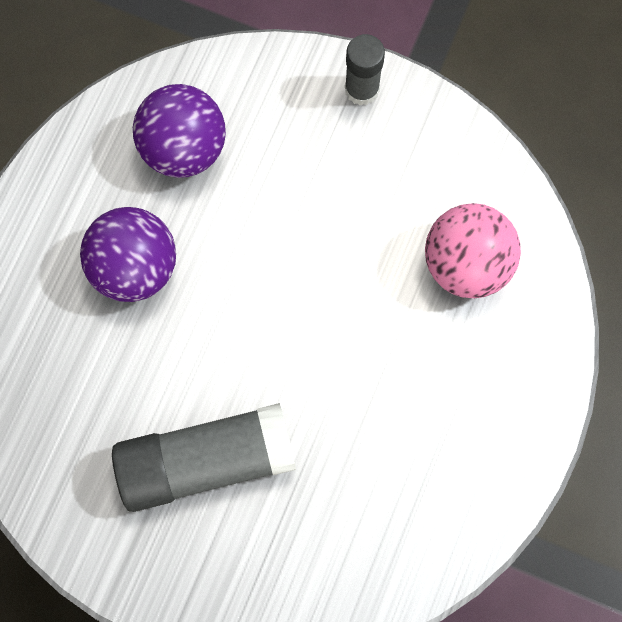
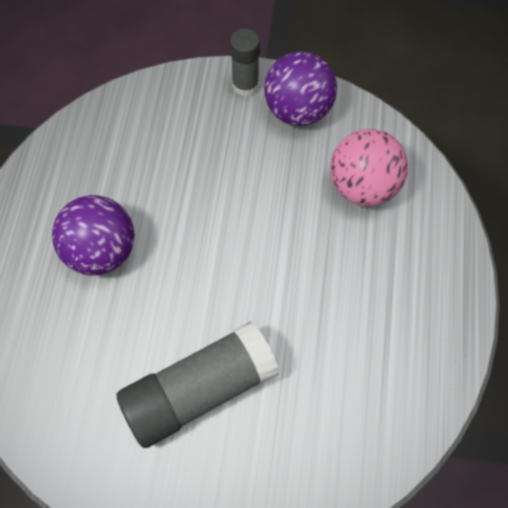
camera: 15 degrees left, 10 degrees down
(184, 148) = (120, 155): purple ball -> purple ball (298, 110)

